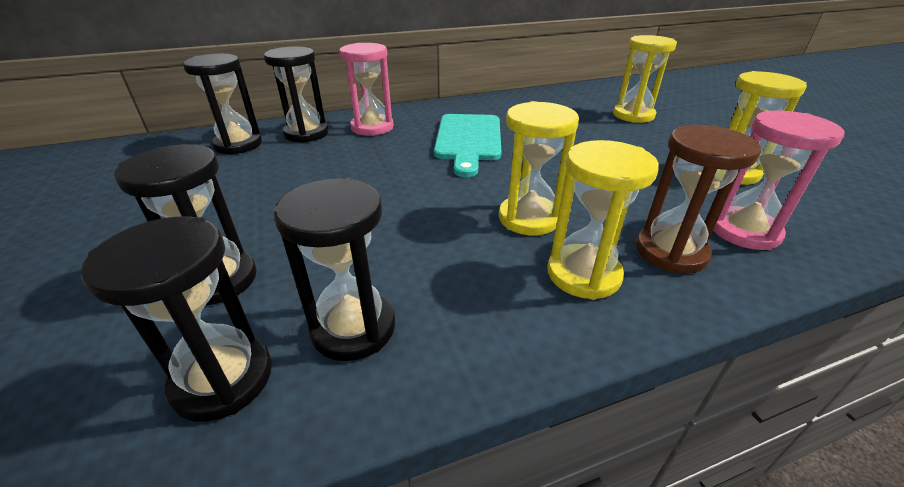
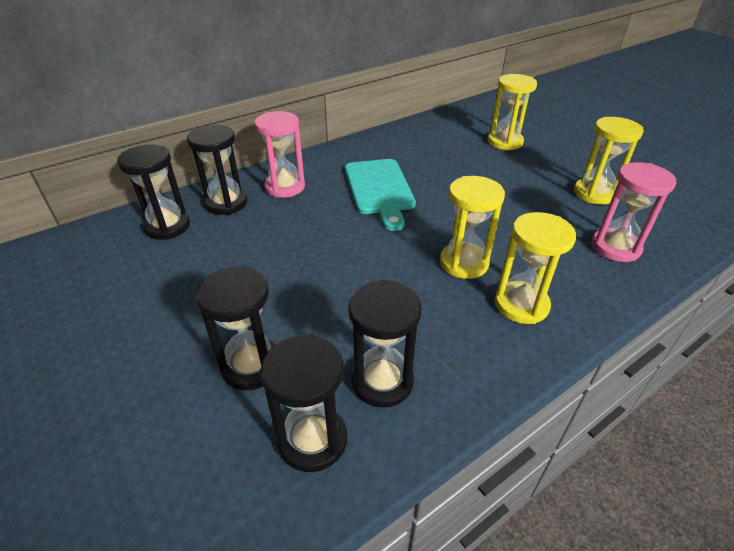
camera: 15 degrees left, 5 degrees up
(670, 252) = (572, 274): brown hourglass -> none

